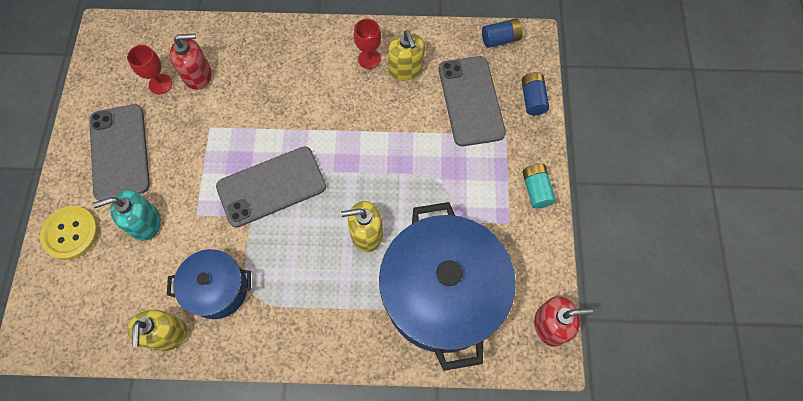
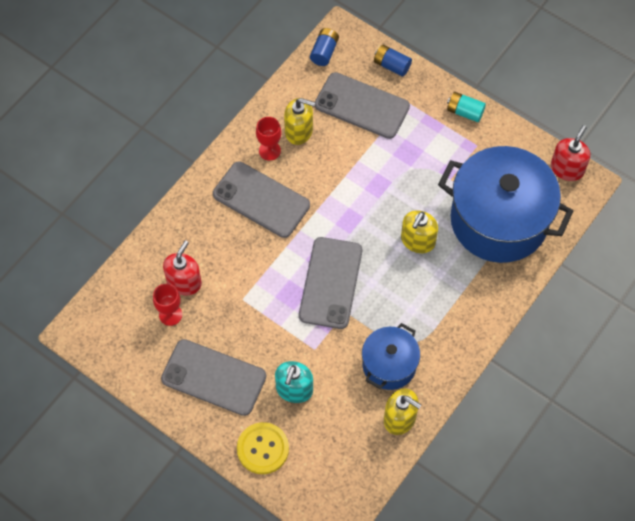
camera: 55 degrees left, 5 degrees down
(316, 82) = (261, 200): none -> grey phone

